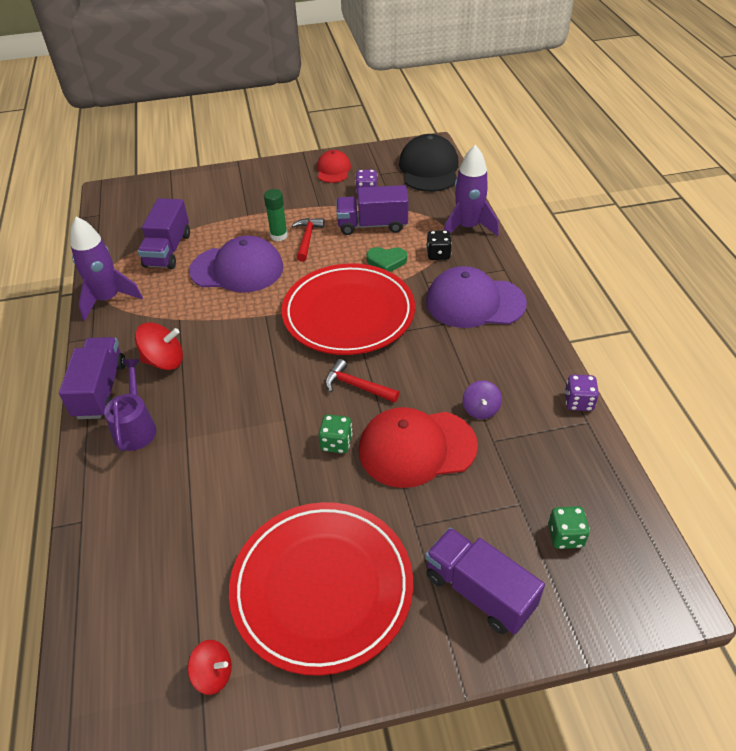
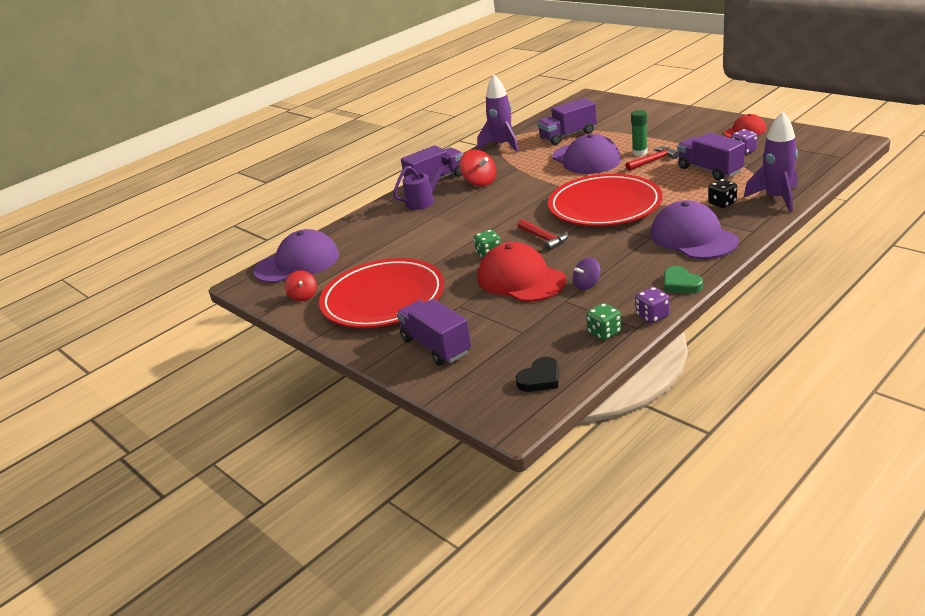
camera: 60 degrees right, 15 degrees down
(113, 638) = (297, 263): none -> purple cap
(357, 386) = (544, 238): red hammer -> red hammer turned 150 degrees clockwise
(386, 261) = (679, 192): green heart -> green heart (680, 284)
(429, 169) = (820, 155): black cap -> none
(479, 591) = (436, 346): purple truck -> purple truck turned 45 degrees counterclockwise
(565, 536) = (516, 359): green dice -> green dice (604, 333)
(616, 538) = (540, 379): none -> black heart

